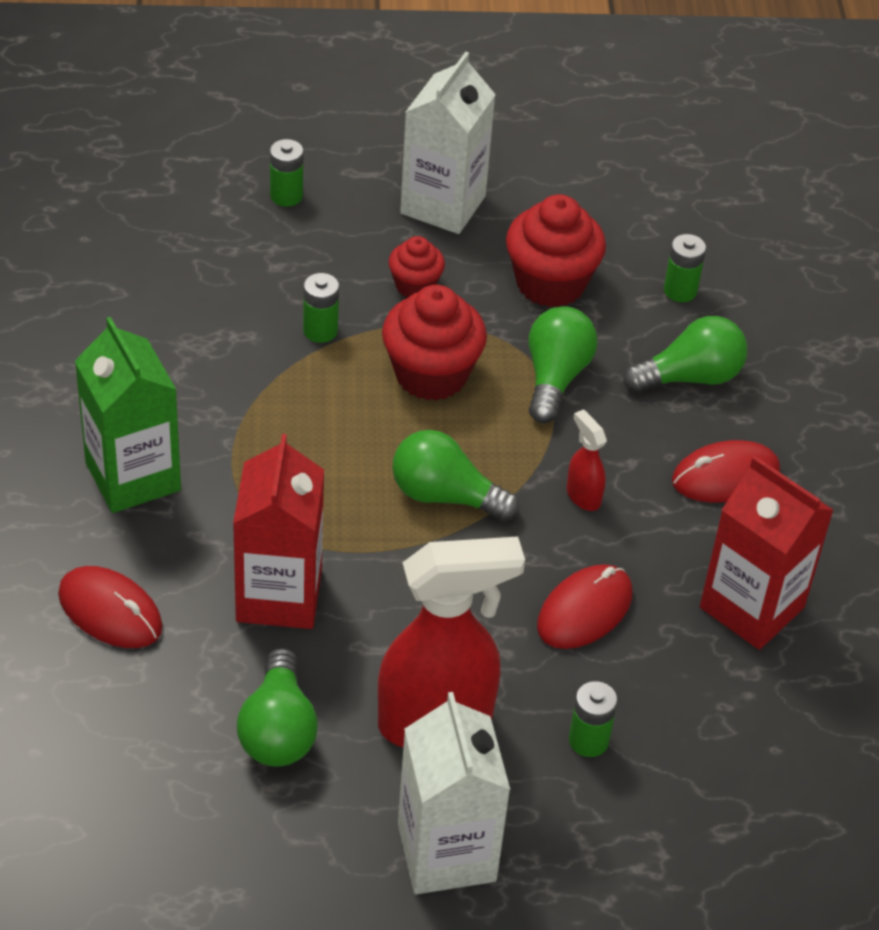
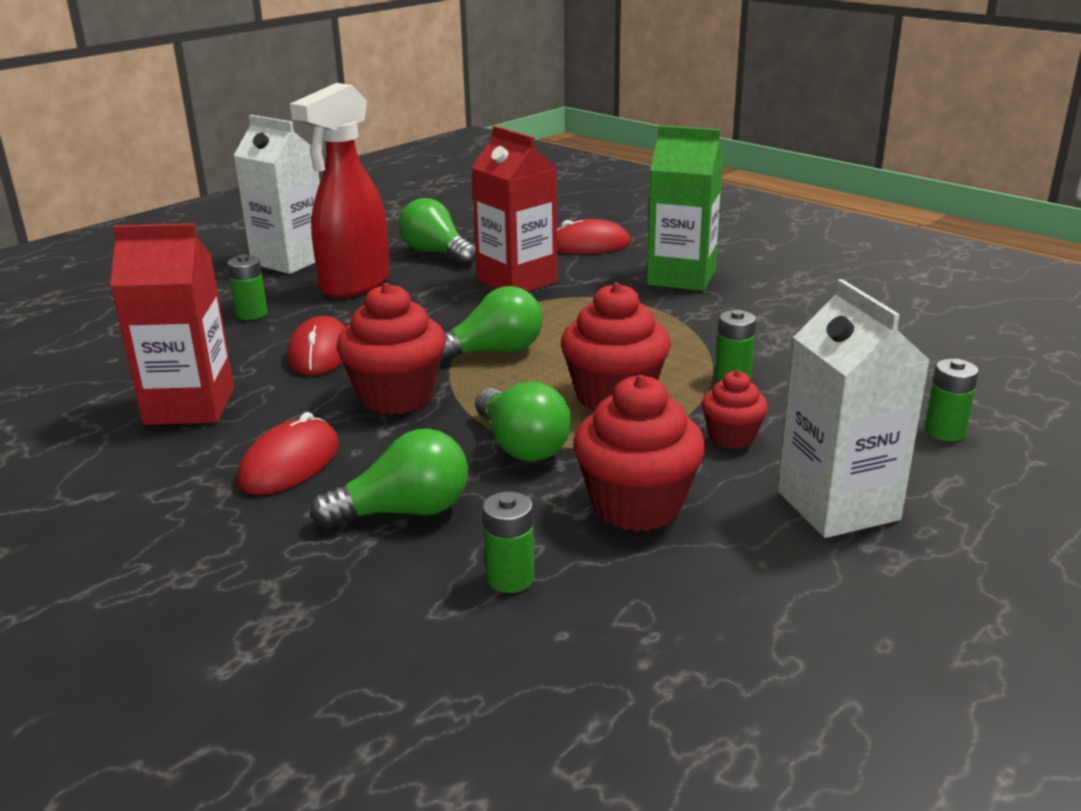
camera: 140 degrees right, 20 degrees down
(583, 496) = (396, 397): red spray bottle -> red cupcake
(690, 377) = (404, 511): green light bulb -> green light bulb turned 135 degrees counterclockwise

